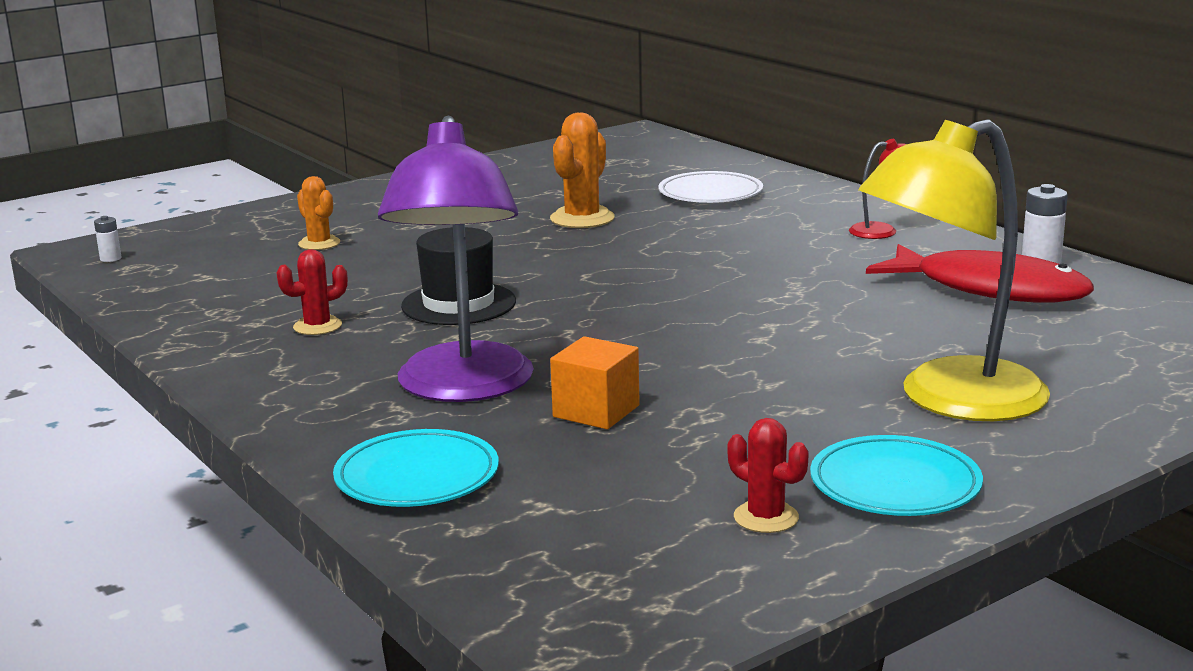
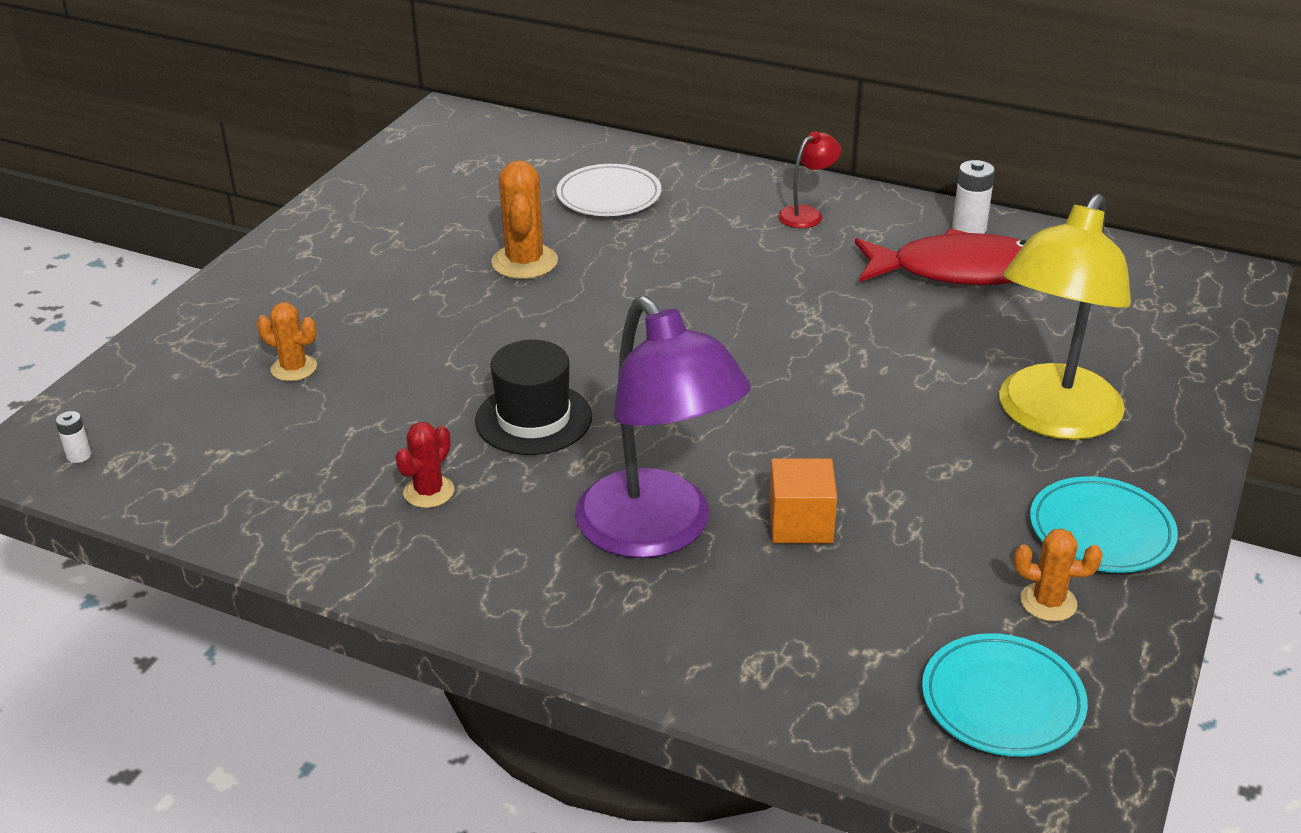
camera: 30 degrees left, 15 degrees up
(417, 477) = (736, 659): turquoise plate -> turquoise plate (1002, 701)
(766, 517) = (1048, 602): red cactus -> orange cactus

